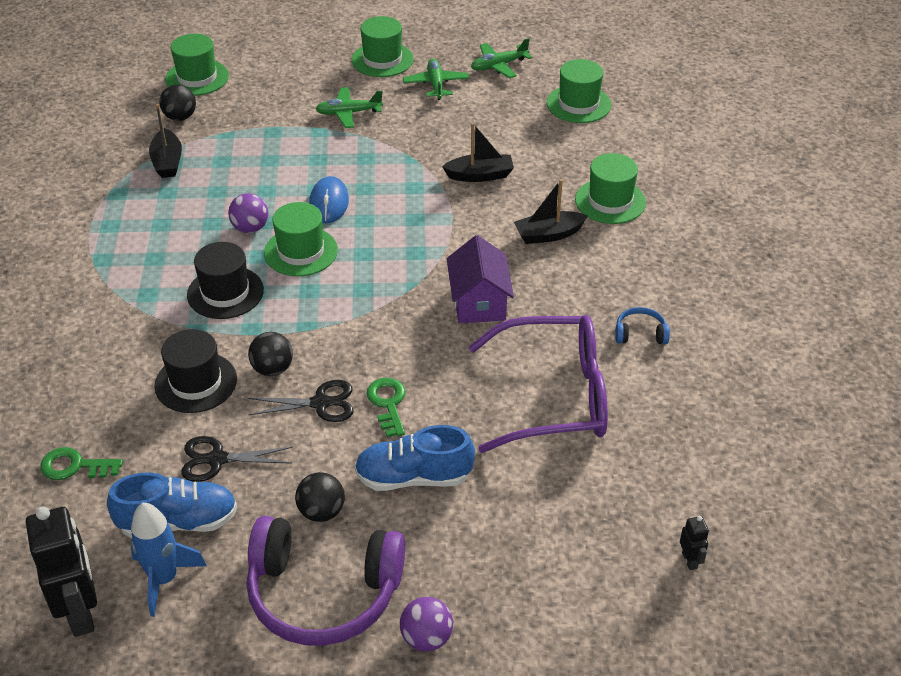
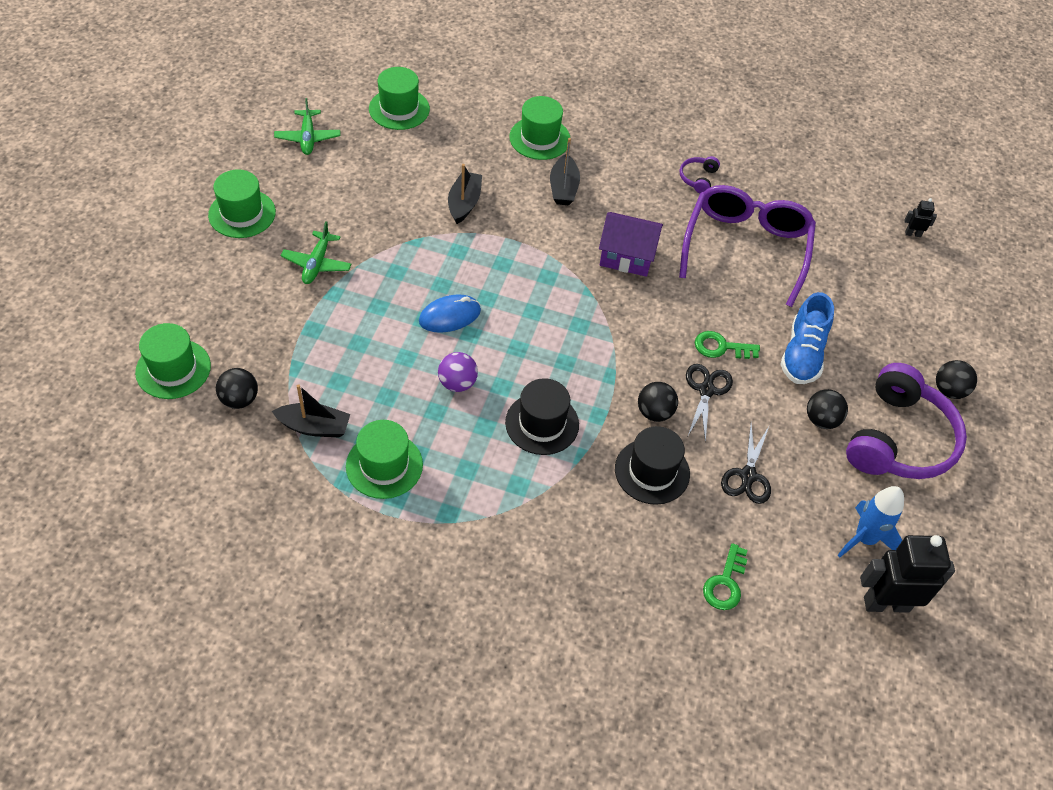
camera: 75 degrees left, 10 degrees up
(178, 522) = (808, 517): blue shoe -> none
(301, 251) = (509, 354): green hat -> green hat (384, 465)
(329, 203) = (450, 316): blue mouse -> blue mouse turned 45 degrees counterclockwise
(426, 638) = (949, 390): purple ball -> black ball
(436, 84) = (310, 189): green plane -> none
(640, 333) = (698, 178): blue headphones -> purple headphones

